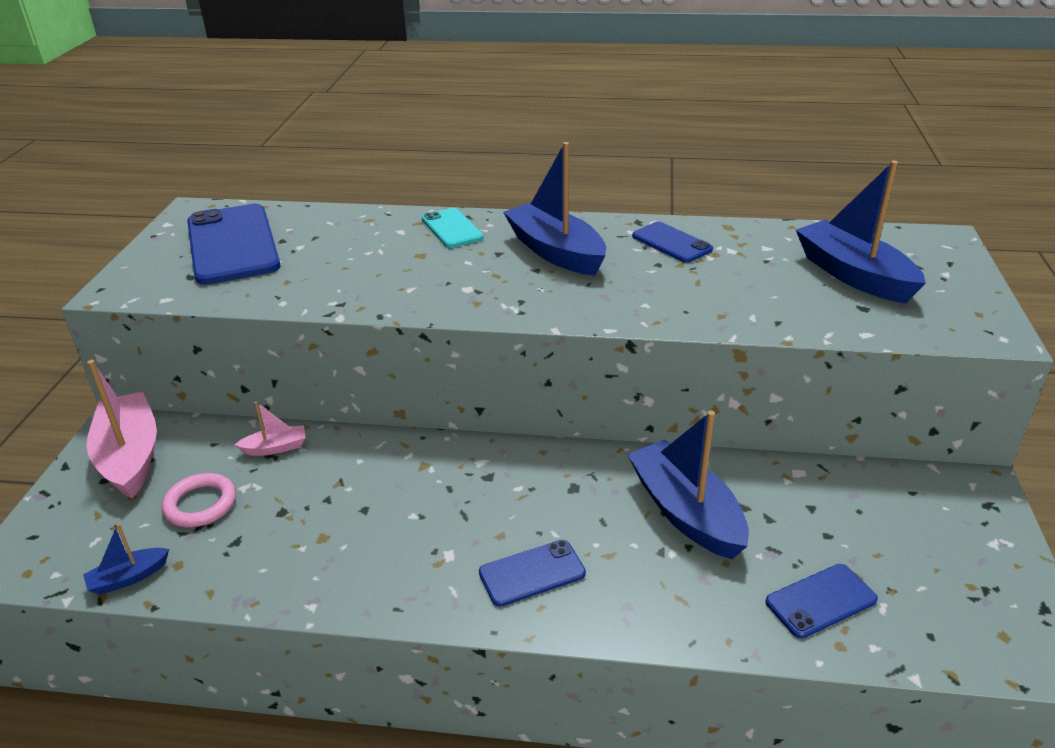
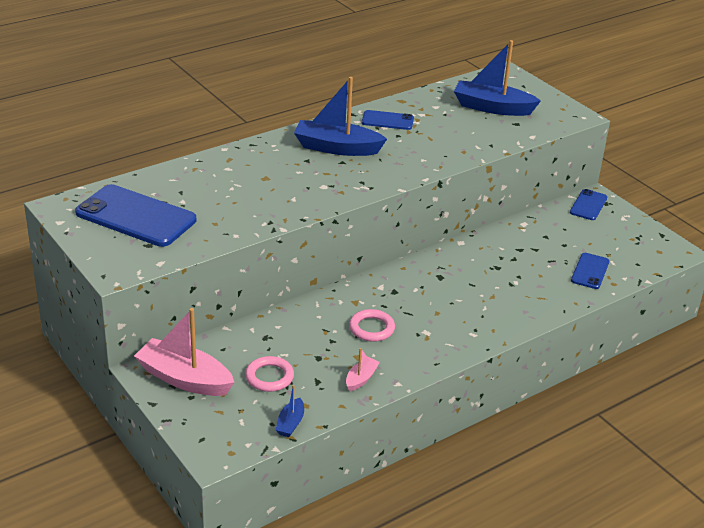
camera: 45 degrees left, 0 degrees up
(275, 448) = (263, 333): pink boat -> pink boat (361, 379)
(392, 510) = (371, 328): none -> pink ring
(452, 228) = (256, 155): turquoise phone -> none
(532, 573) = (472, 320): blue phone -> blue phone (588, 205)
(686, 512) = (500, 263): blue boat -> none

